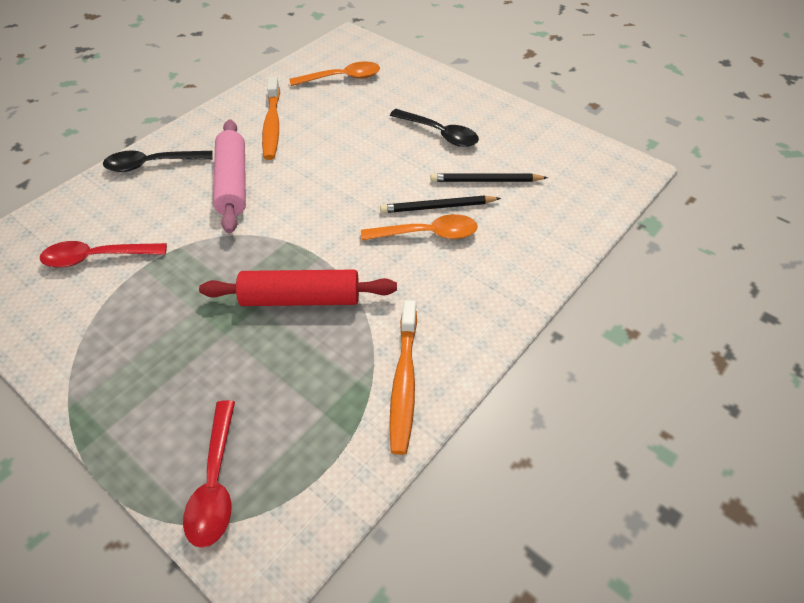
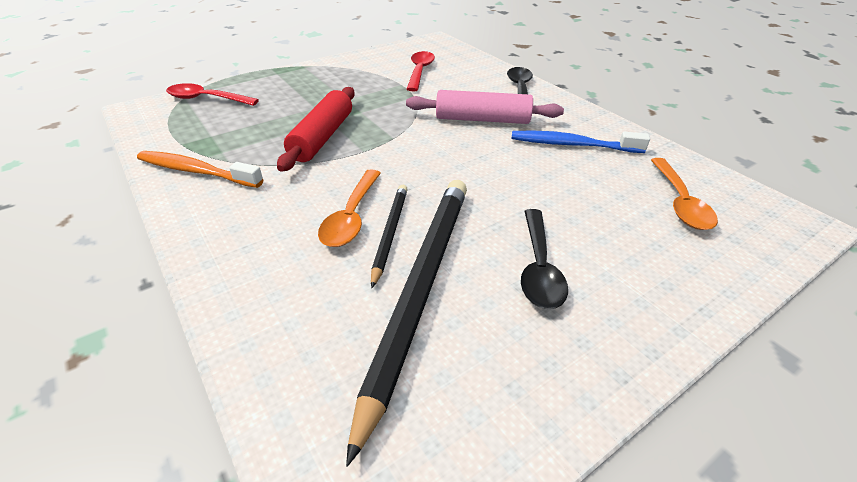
camera: 105 degrees right, 10 degrees down
(272, 125) = (572, 145): orange toothbrush -> blue toothbrush
(440, 134) = (539, 268): black spoon -> black spoon turned 45 degrees counterclockwise
(486, 181) = (419, 289): black pencil -> black pencil, size x2.04

